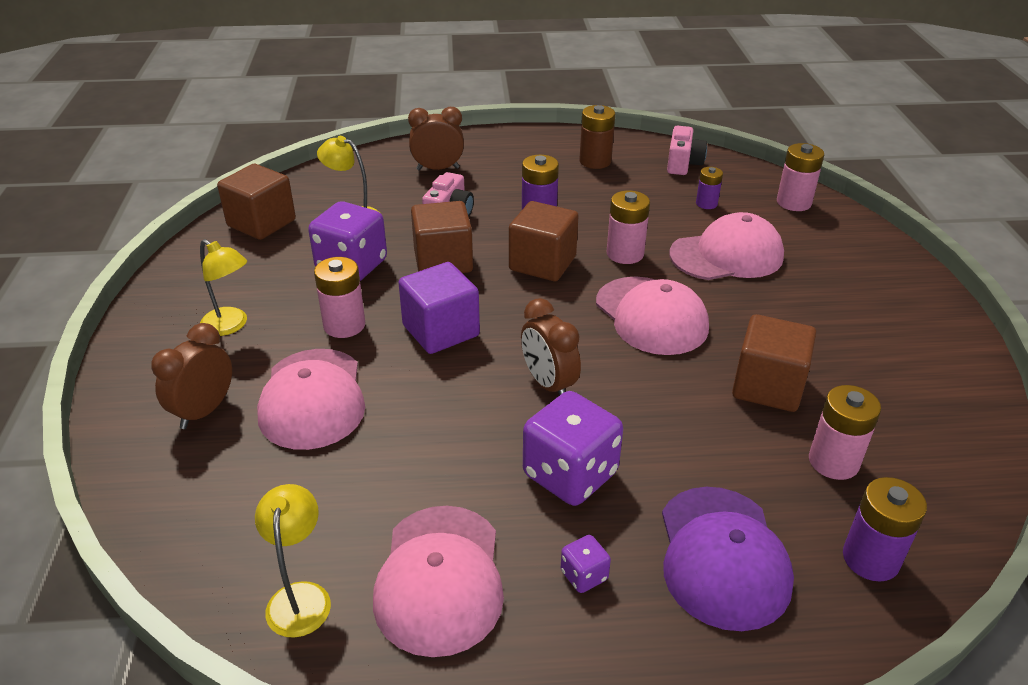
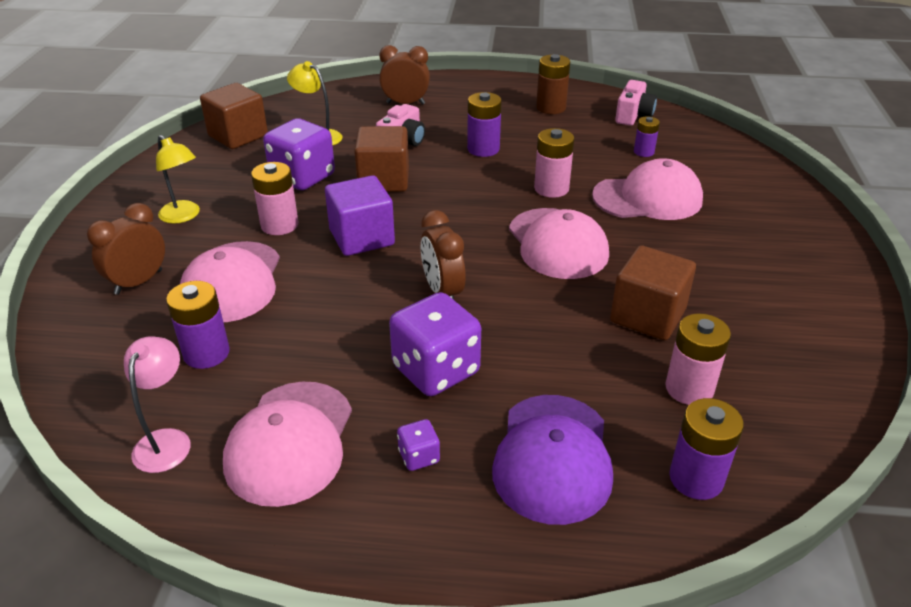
camera: 10 degrees right, 0 degrees up
(300, 596) = (166, 440): yellow lamp -> pink lamp
(311, 487) = (206, 353): none -> purple battery
(542, 263) = (472, 190): brown cube -> none
(793, 202) = (729, 158): pink battery -> none

